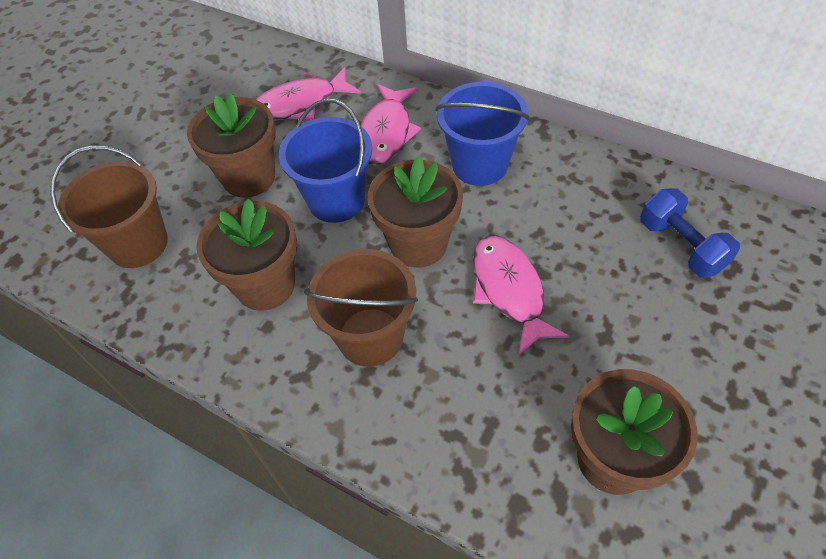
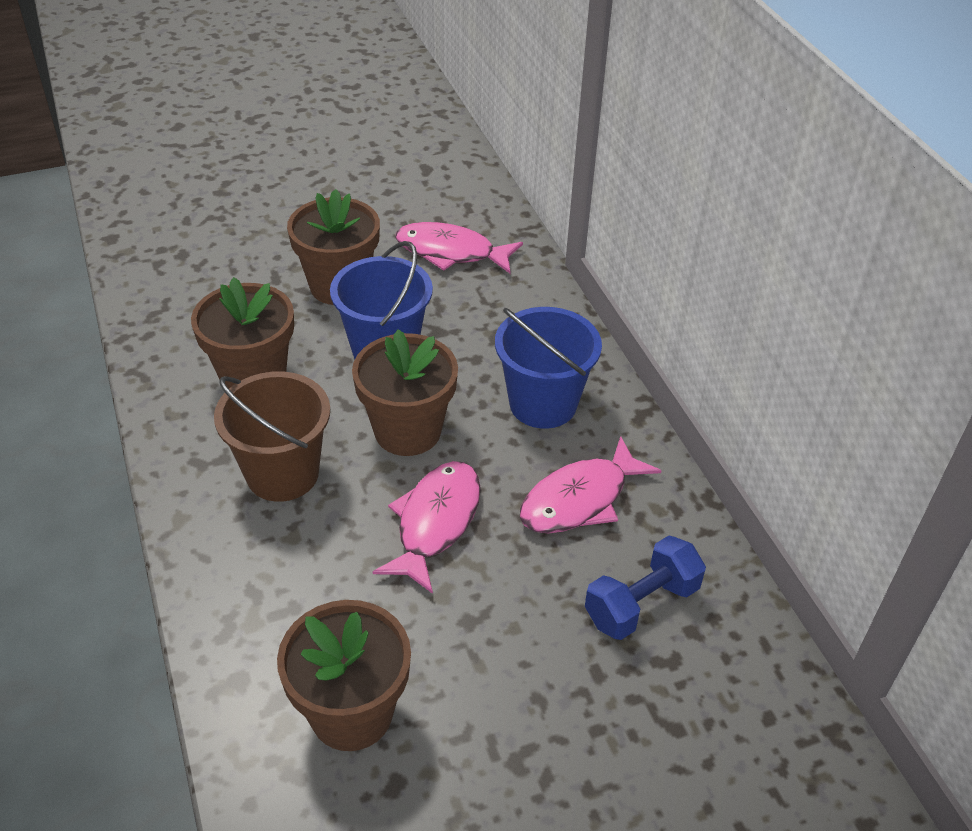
camera: 35 degrees right, 10 degrees down
(138, 244) = (202, 283): brown bucket -> none
(386, 133) = (494, 323): pink fish -> pink fish (580, 499)
(681, 246) = (641, 604): blue dumbbell -> blue dumbbell turned 45 degrees clockwise

